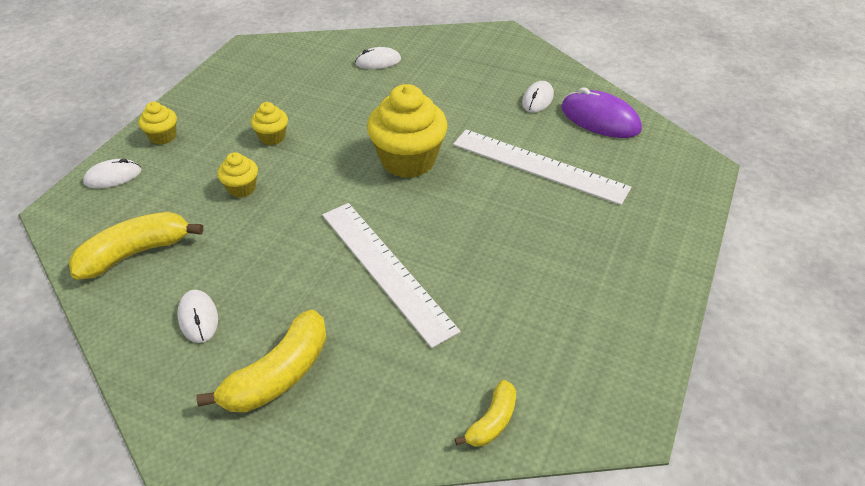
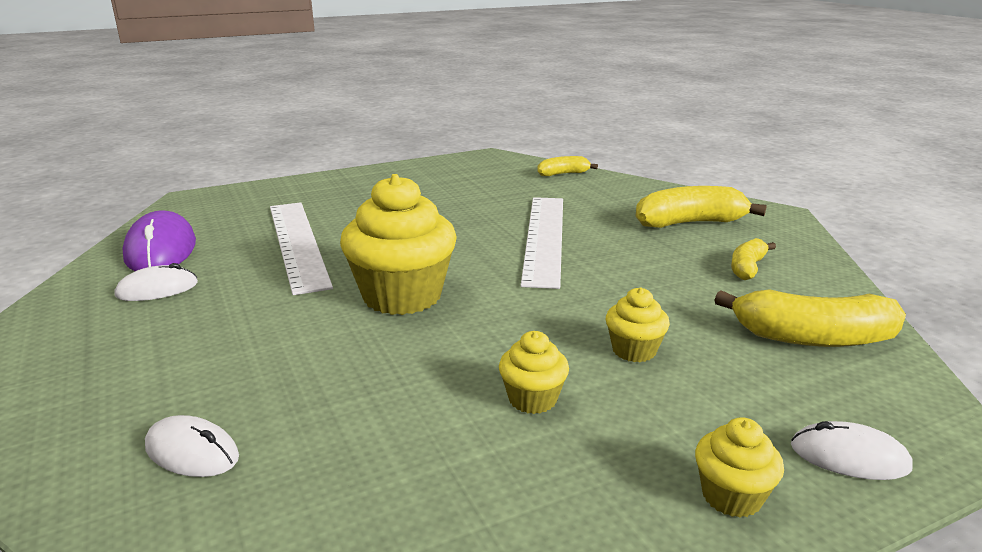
camera: 140 degrees left, 20 degrees down
(198, 318) = (747, 268): white mouse -> yellow banana

